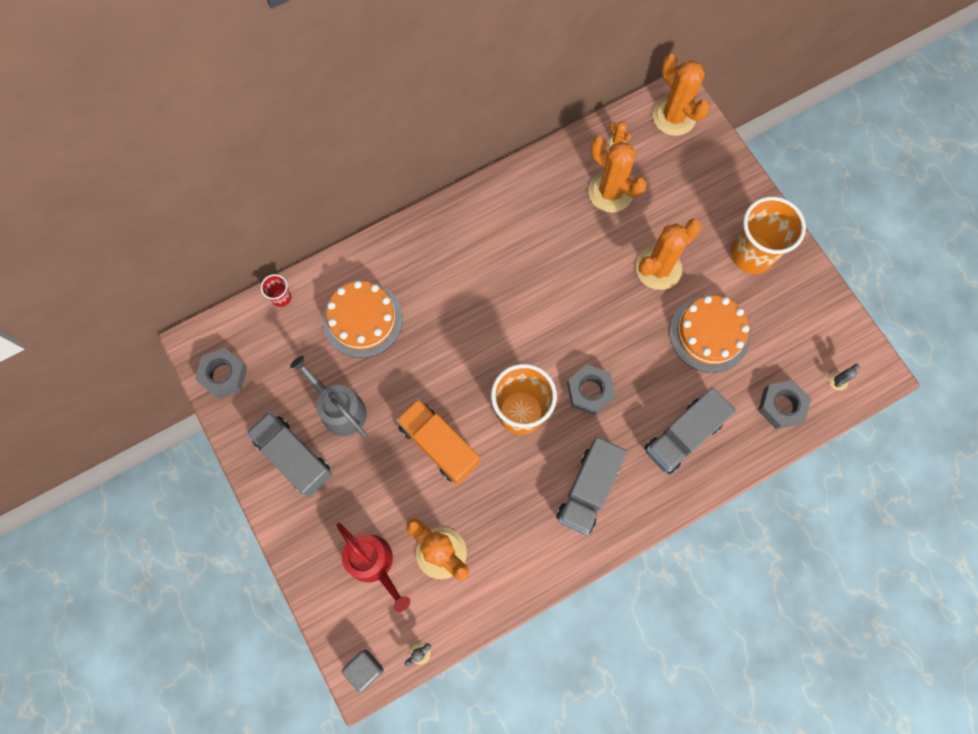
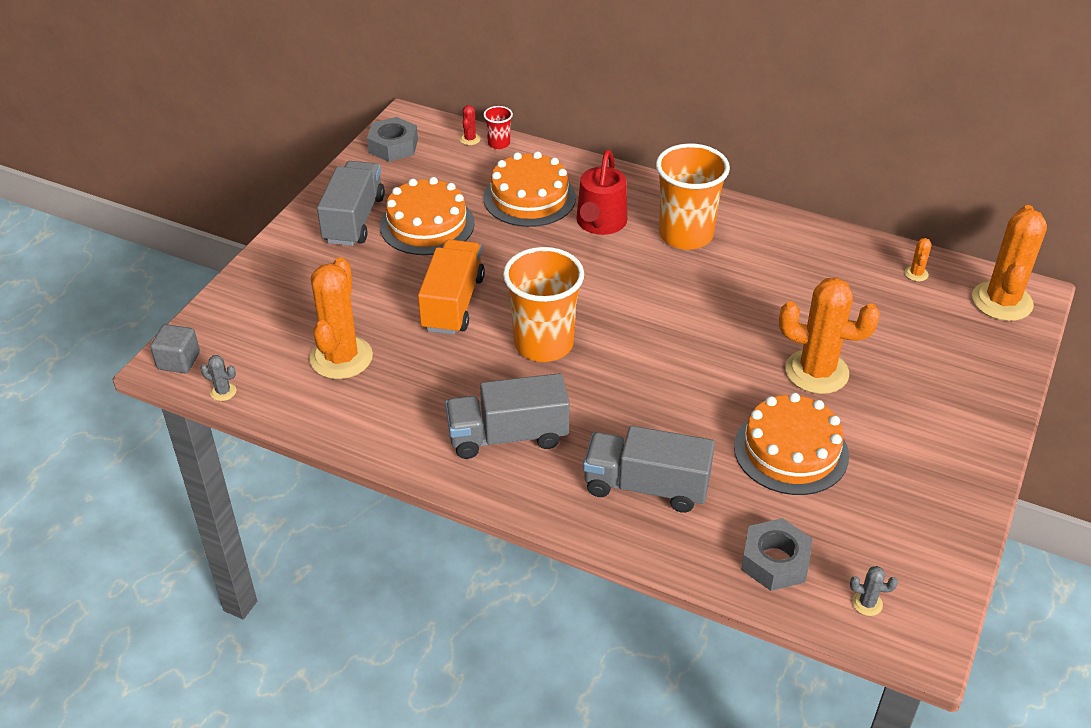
camera: 55 degrees right, 30 degrees down
(259, 314) = (470, 139): none -> red cactus
(339, 409) = (427, 224): grey watering can -> orange cake
(374, 563) = (292, 317): red watering can -> red watering can (600, 223)
(589, 391) = (619, 384): grey nut -> none
(610, 192) = (855, 295): orange cactus -> none
(752, 254) = (928, 442): orange cup -> orange cup (686, 235)

